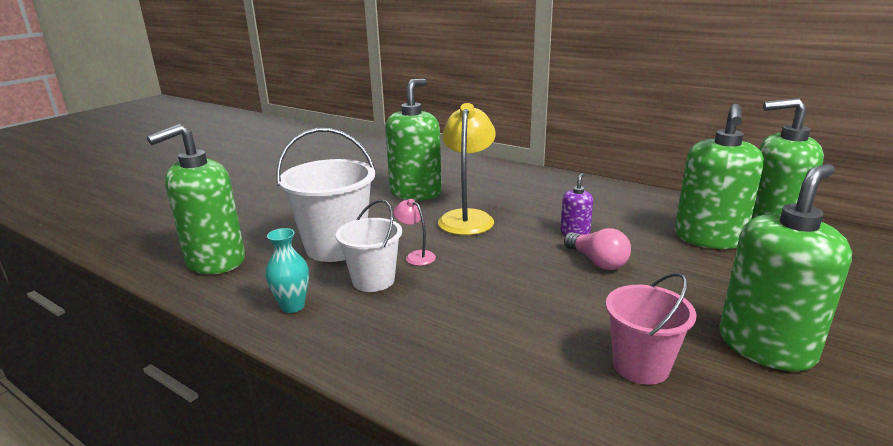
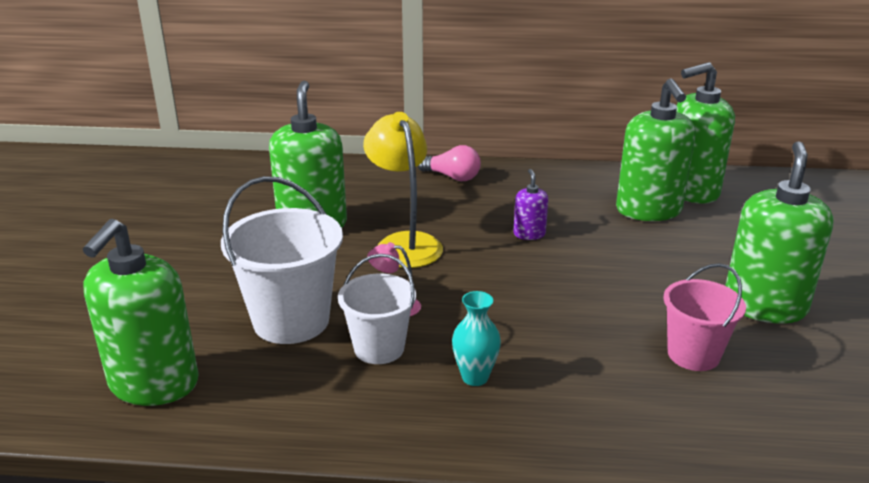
camera: 30 degrees left, 5 degrees up
(292, 306) = (321, 406): turquoise vase -> turquoise vase (475, 377)
(597, 262) = (576, 262): pink light bulb -> pink light bulb (452, 177)

